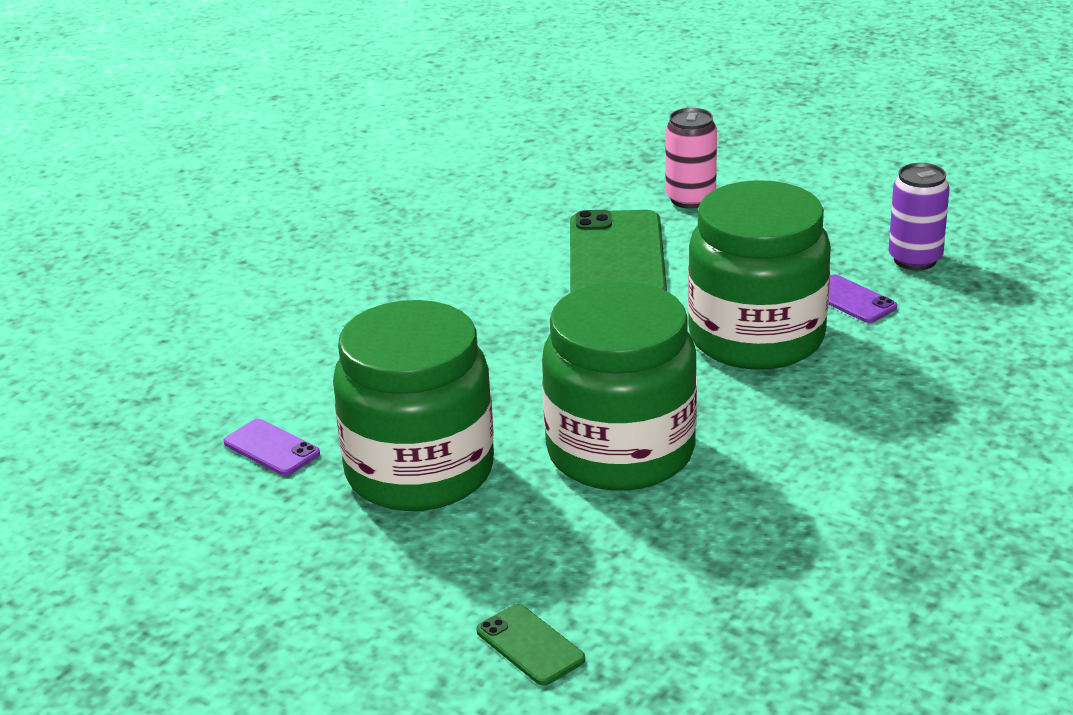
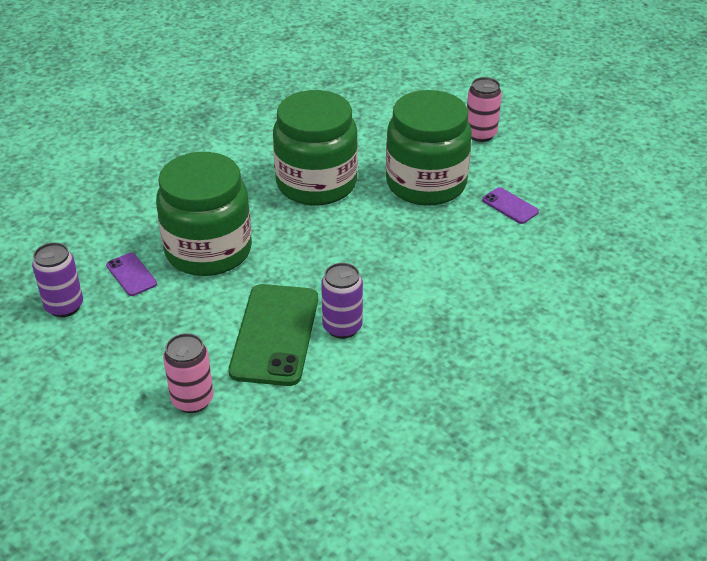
camera: 175 degrees left, 10 degrees up
(304, 585) = (480, 134): none -> pink can
(530, 274) = (342, 327): none -> purple can
(530, 645) = (379, 102): green phone -> none

